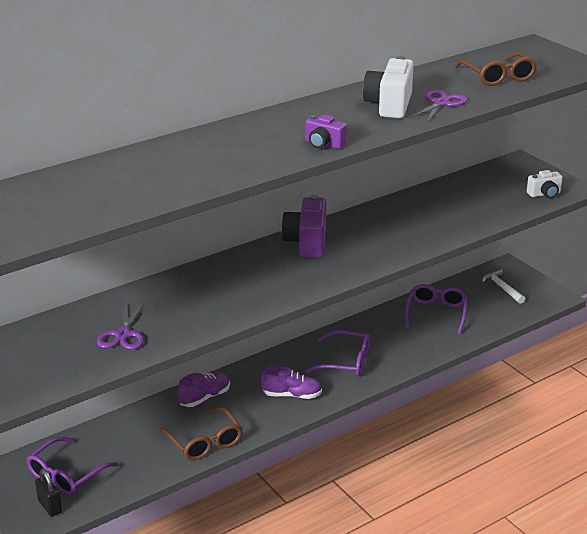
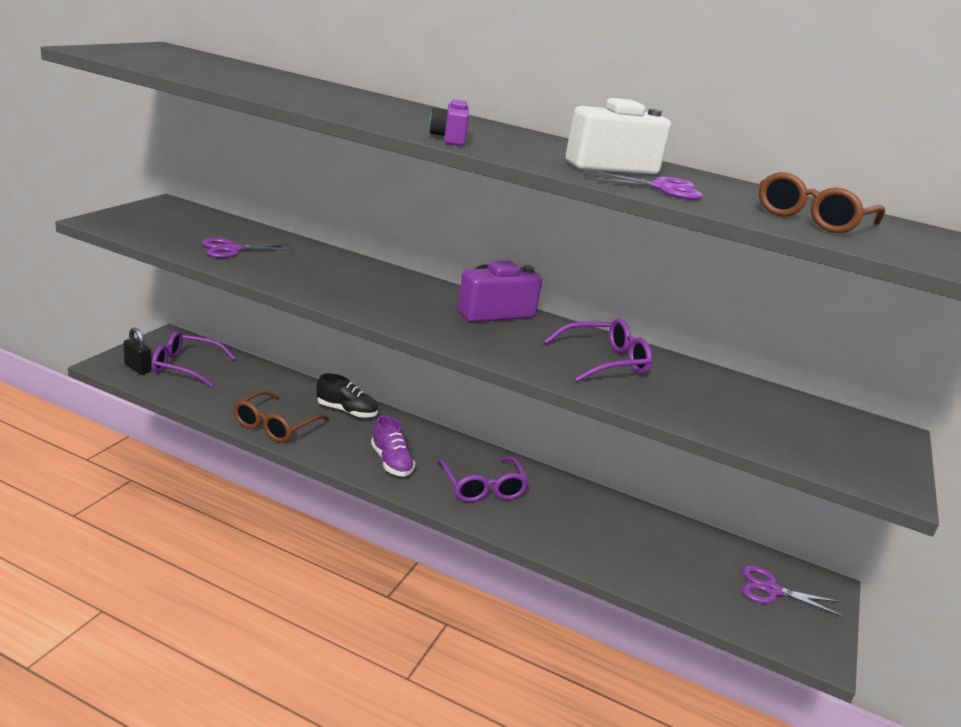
camera: 55 degrees right, 5 degrees down
(50, 506) = (138, 368): black padlock -> black padlock turned 75 degrees counterclockwise
(204, 397) = (346, 411): purple shoe -> black shoe
(436, 313) = (647, 539): purple glasses -> purple glasses (604, 361)
(502, 288) = (771, 590): white hammer -> purple scissors
(544, 194) = (837, 463): white camera -> none

